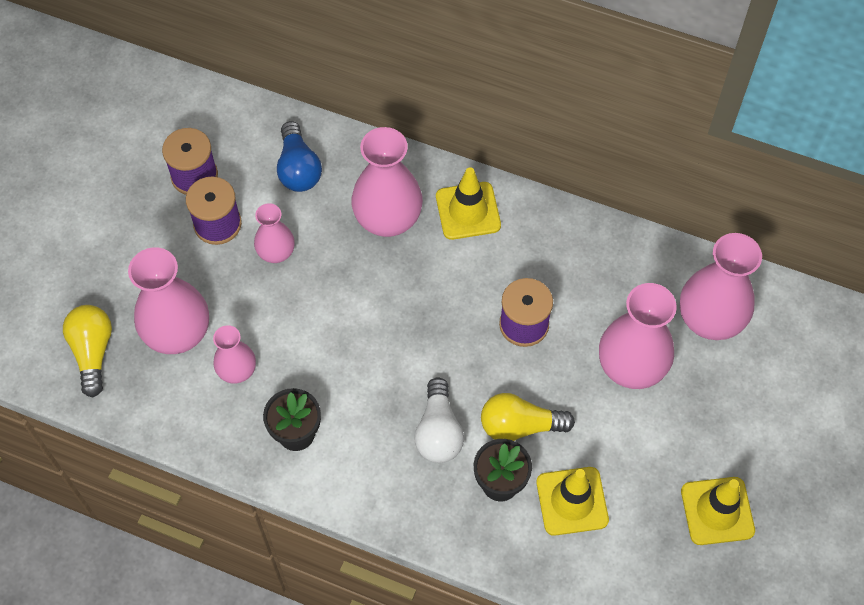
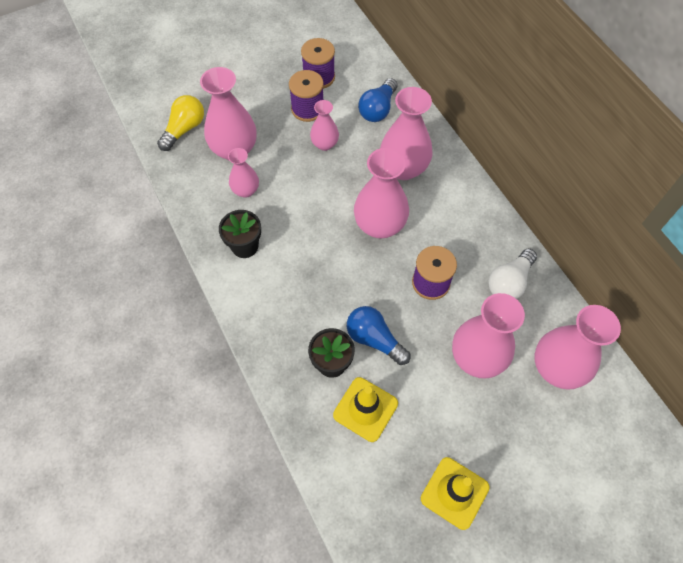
camera: 40 degrees right, 0 degrees up
(419, 302) = (379, 225): none -> pink vase
(438, 432) = (323, 305): white light bulb -> white light bulb (509, 282)
(468, 211) = (455, 195): yellow traffic cone -> none
(519, 426) = (374, 339): yellow light bulb -> blue light bulb

